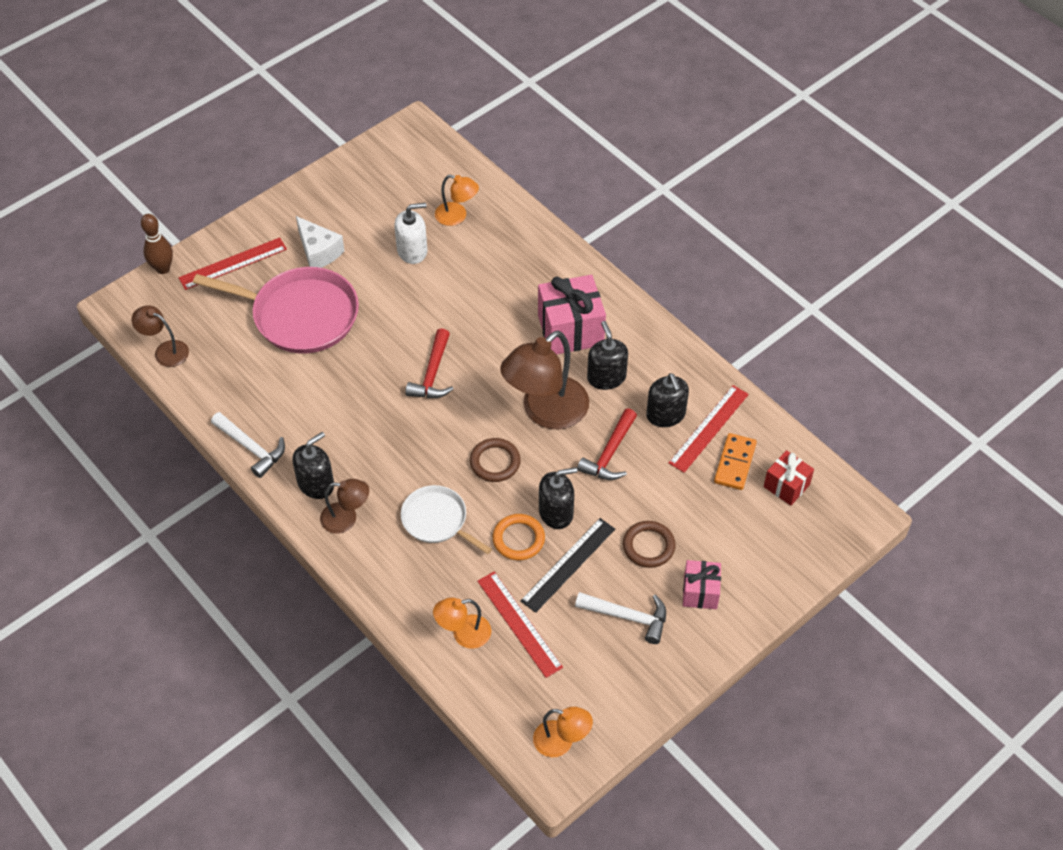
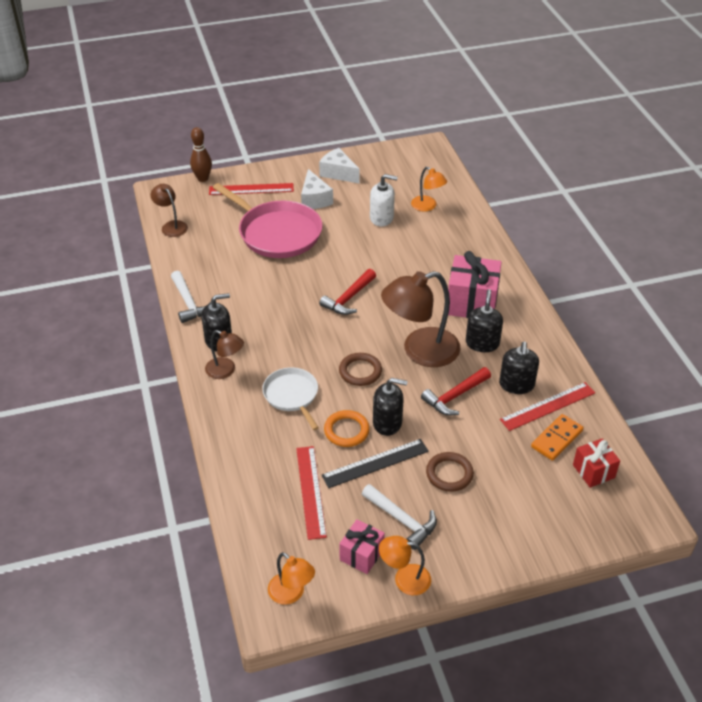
camera: 25 degrees right, 10 degrees down
(326, 204) = (338, 173): none -> white cheese
(463, 634) = (262, 482): orange lamp -> orange lamp (404, 579)
(700, 592) = (474, 524): pink gift -> pink gift (361, 555)

